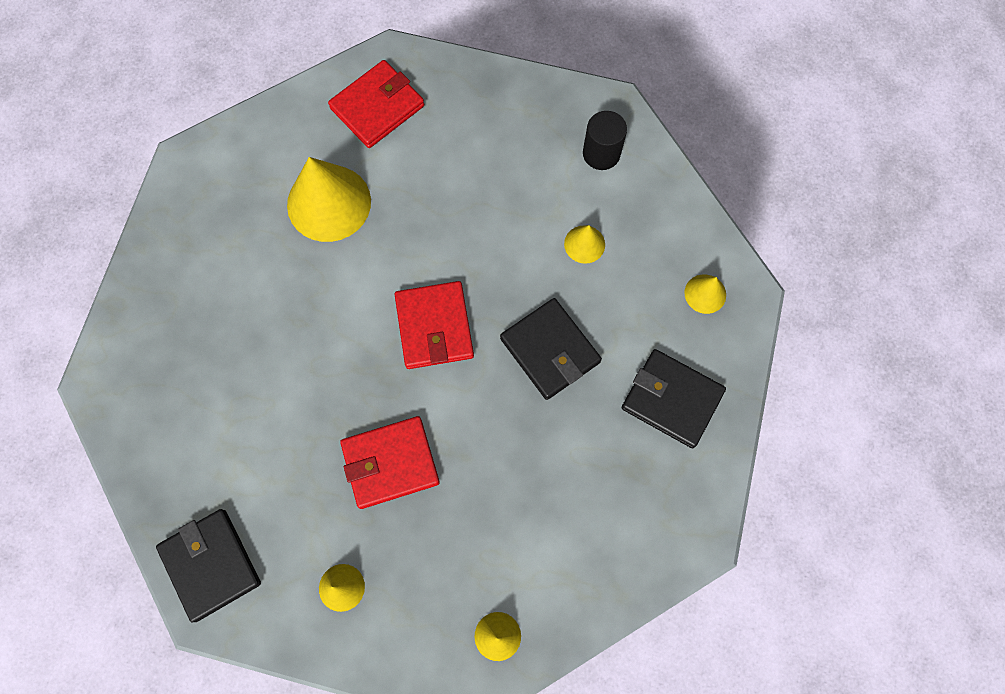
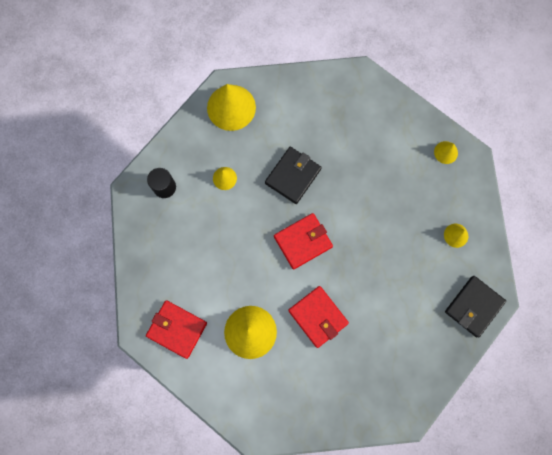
camera: 110 degrees left, 5 degrees up
(390, 463) = (385, 236): red wallet -> red wallet (318, 317)
(671, 399) = (296, 107): black wallet -> none
(705, 293) = (231, 107): yellow cone -> yellow cone, size x2.07

